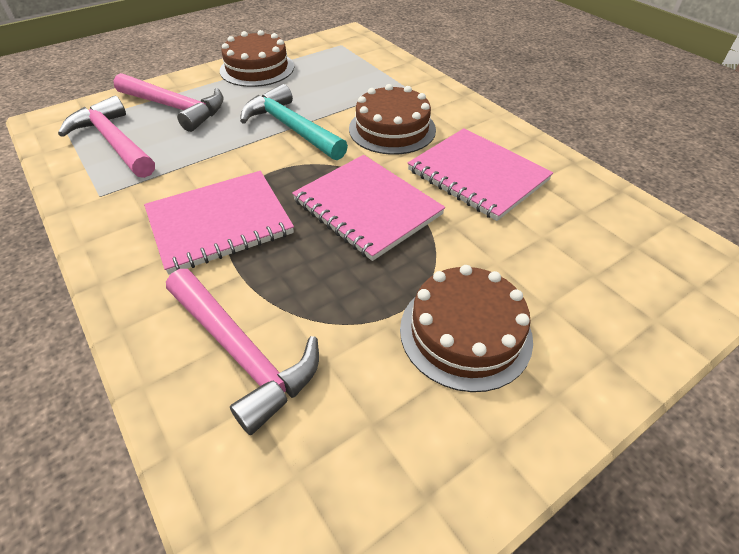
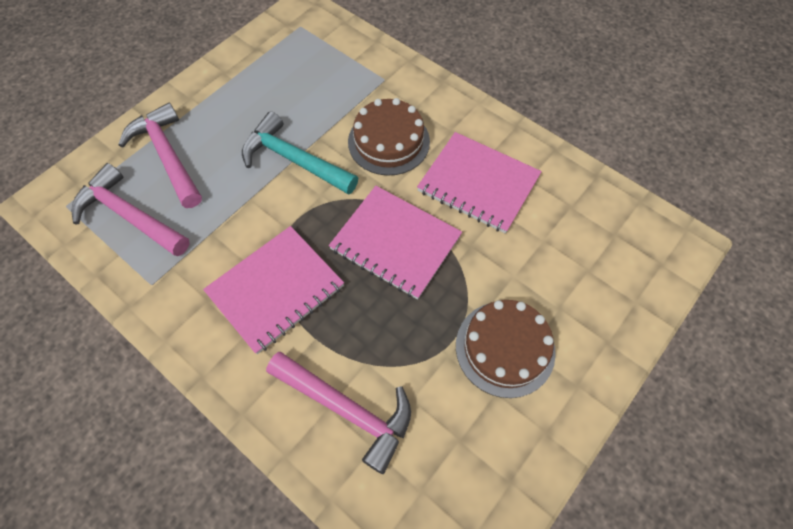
camera: 15 degrees left, 15 degrees up
(175, 108) = (167, 156): pink hammer -> pink hammer turned 135 degrees counterclockwise
(257, 68) = (226, 81): brown cake -> none

